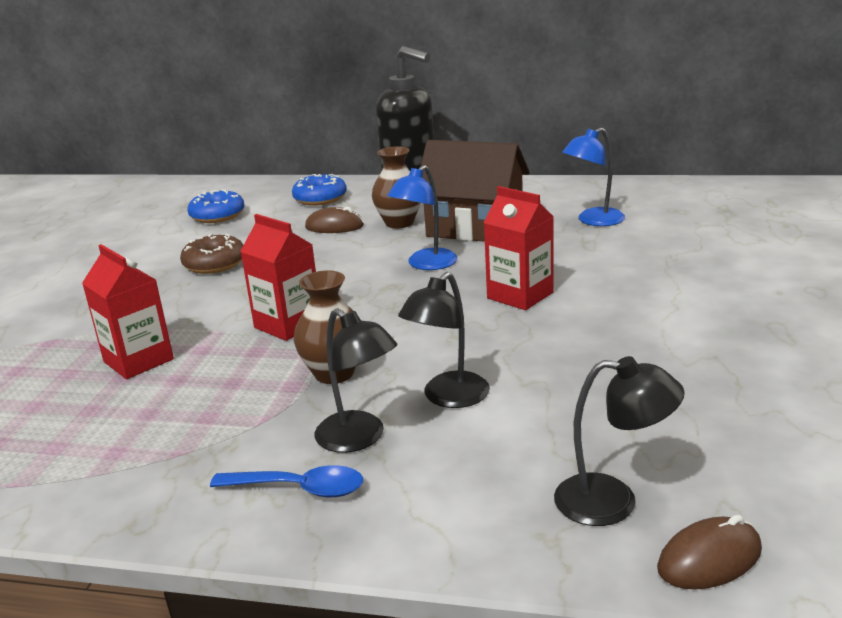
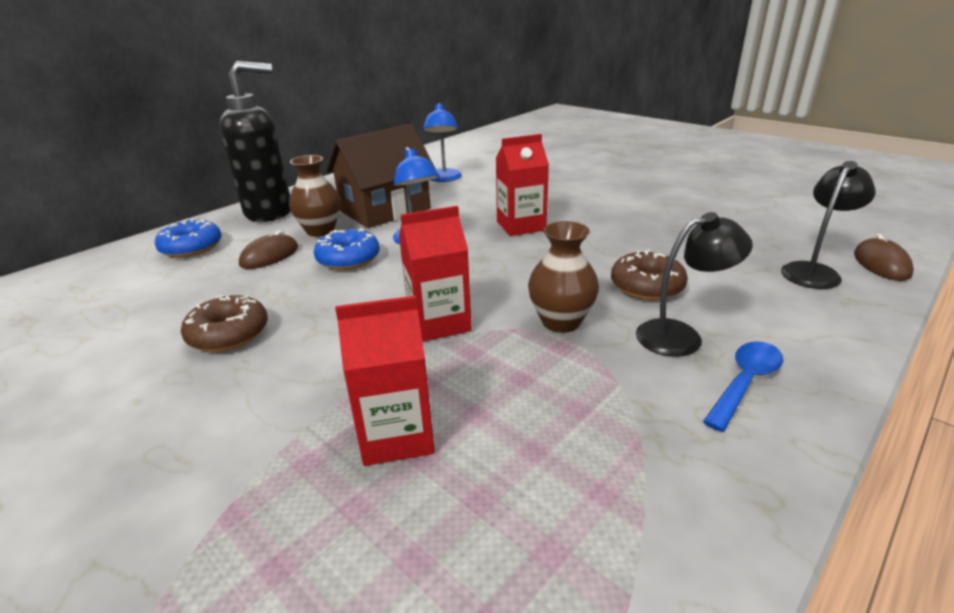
camera: 60 degrees left, 5 degrees up
(217, 215) = (101, 306): blue donut -> blue donut (348, 259)
(448, 398) = (646, 286): black lamp -> brown donut

